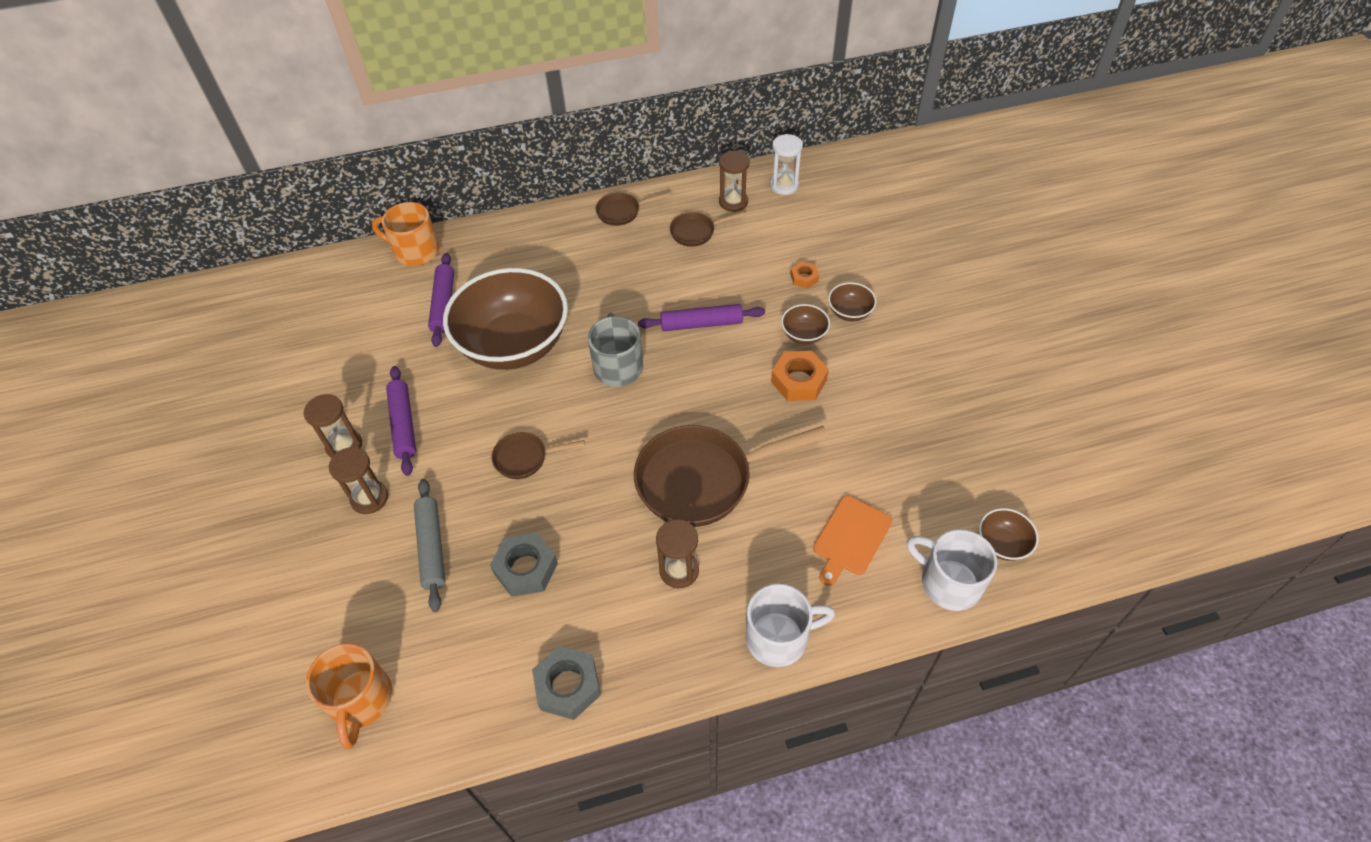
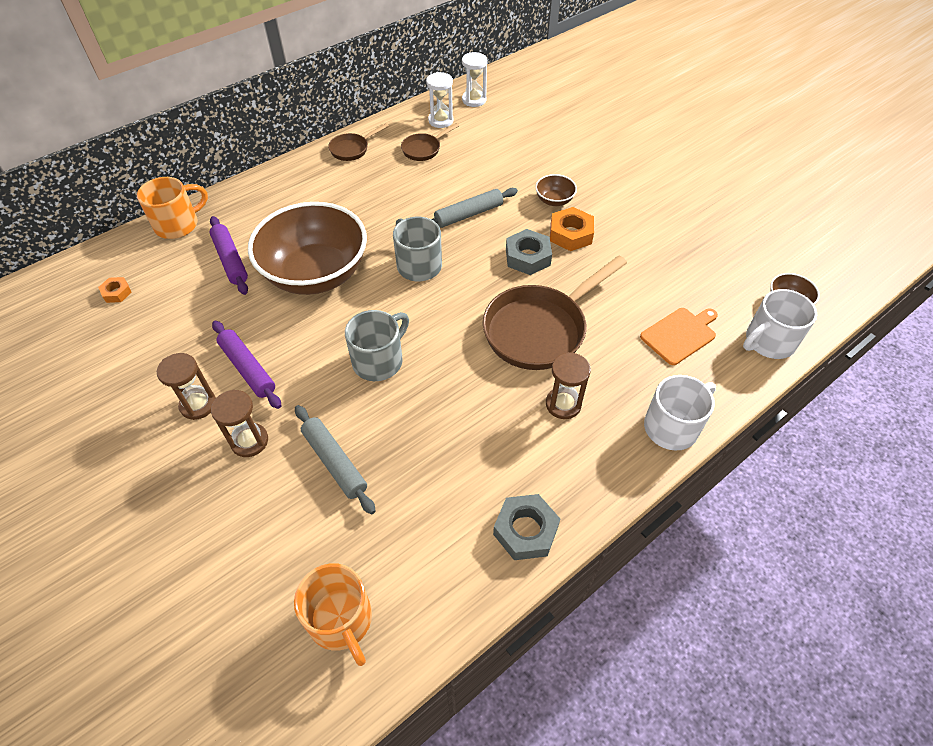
camera: 25 degrees left, 0 degrees up
(415, 251) = (178, 225): orange mug -> orange mug turned 150 degrees clockwise
(525, 458) = (379, 360): brown pan -> grey mug
(525, 568) = (432, 449): grey nut -> grey nut (528, 257)
(701, 324) = (468, 214): purple rolling pin -> grey rolling pin
(733, 202) = (440, 120): brown hourglass -> white hourglass
(804, 278) = (529, 160): orange nut -> orange nut (117, 292)
(849, 312) = (579, 176): brown bowl -> none
(851, 538) = (680, 334): orange cutting board -> orange cutting board turned 135 degrees counterclockwise
(948, 582) = (768, 342): white mug -> white mug turned 45 degrees counterclockwise

